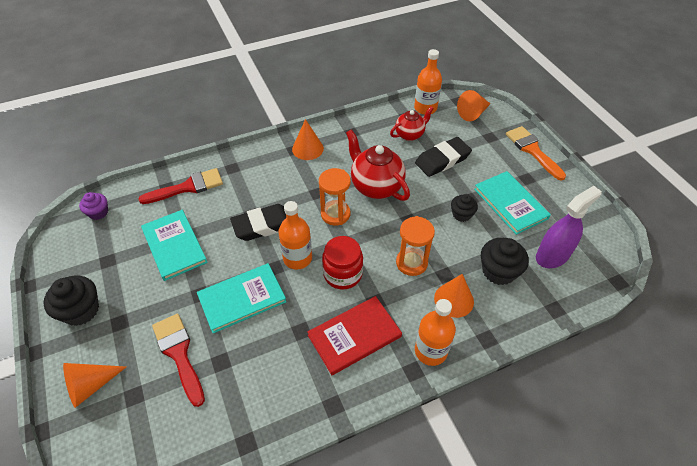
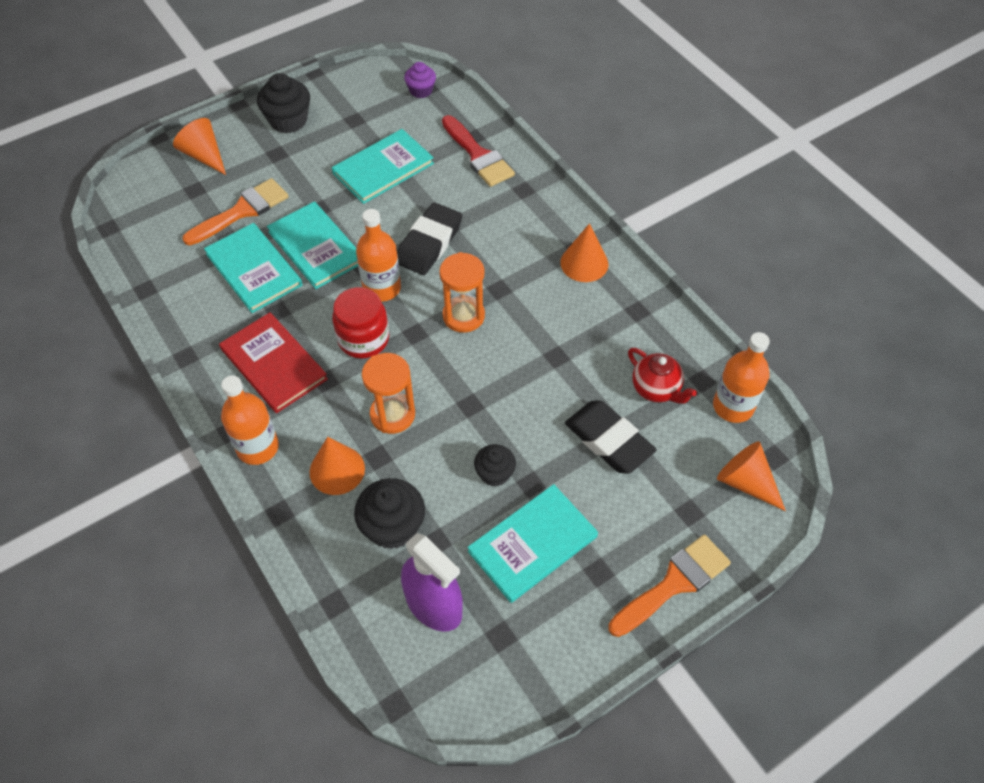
camera: 80 degrees right, 5 degrees up
(179, 353) = (242, 211): red brush -> orange brush
(251, 347) = (254, 270): none -> turquoise book
(263, 225) = (429, 243): black eraser -> black eraser turned 60 degrees clockwise
(376, 186) = (527, 356): red teapot -> none

